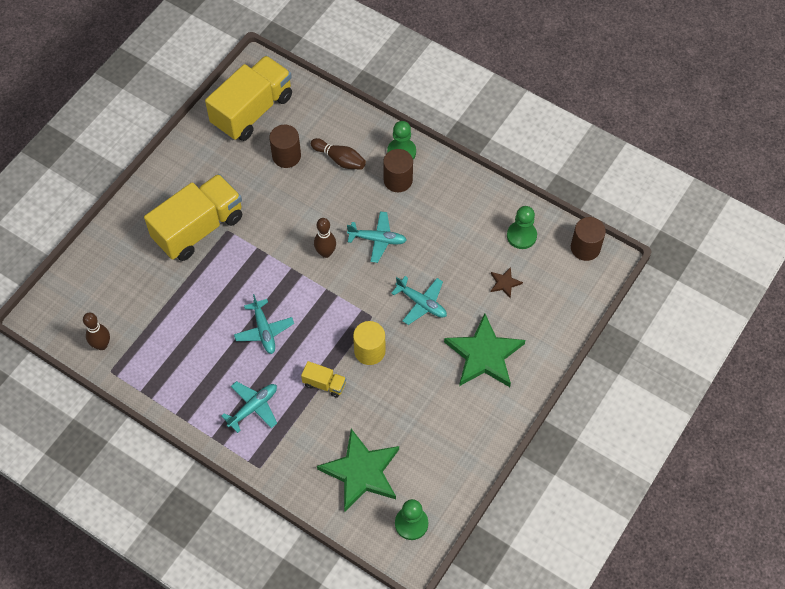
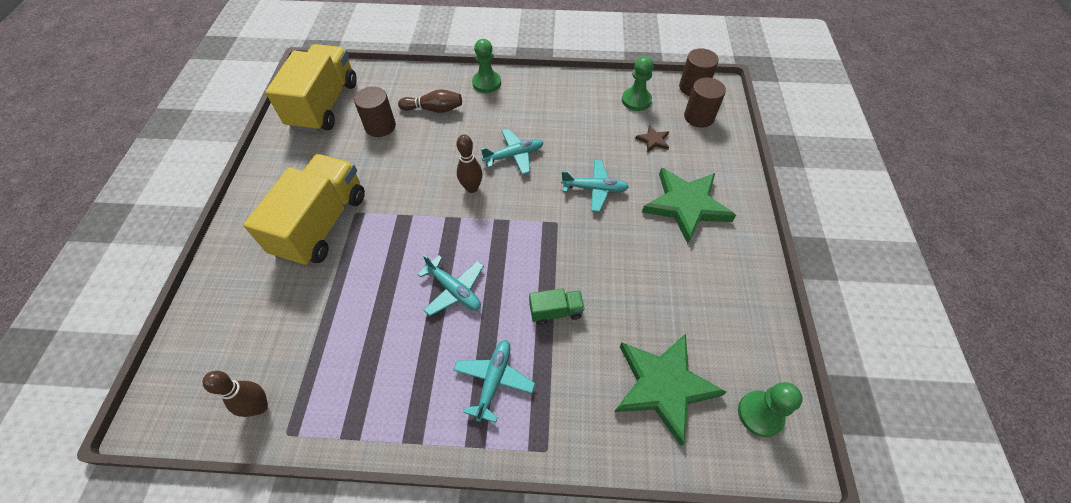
camera: 30 degrees left, 5 degrees down
(324, 384) = (556, 311): yellow truck -> green truck
(369, 351) = (578, 255): yellow cylinder -> none
(398, 180) = (498, 104): brown cylinder -> brown cylinder (699, 117)

